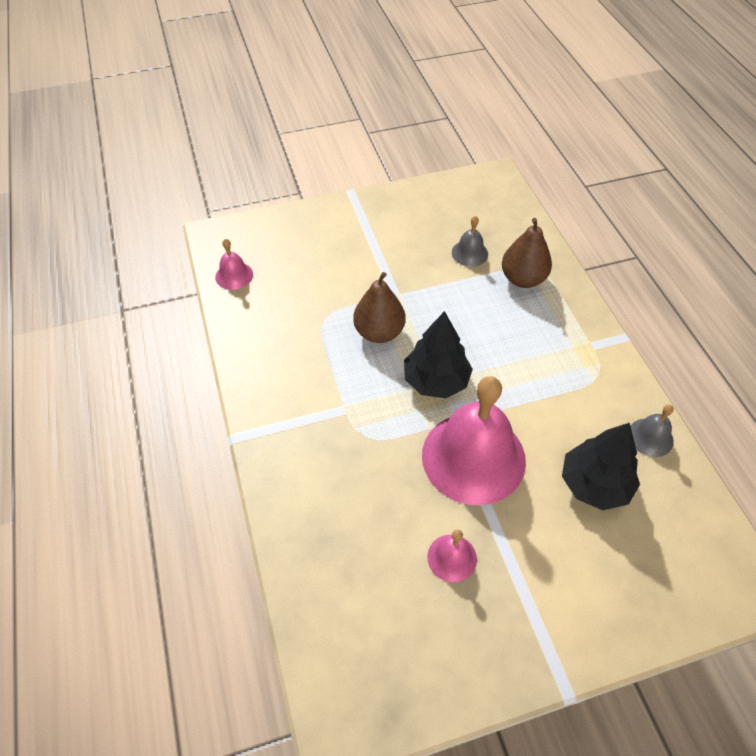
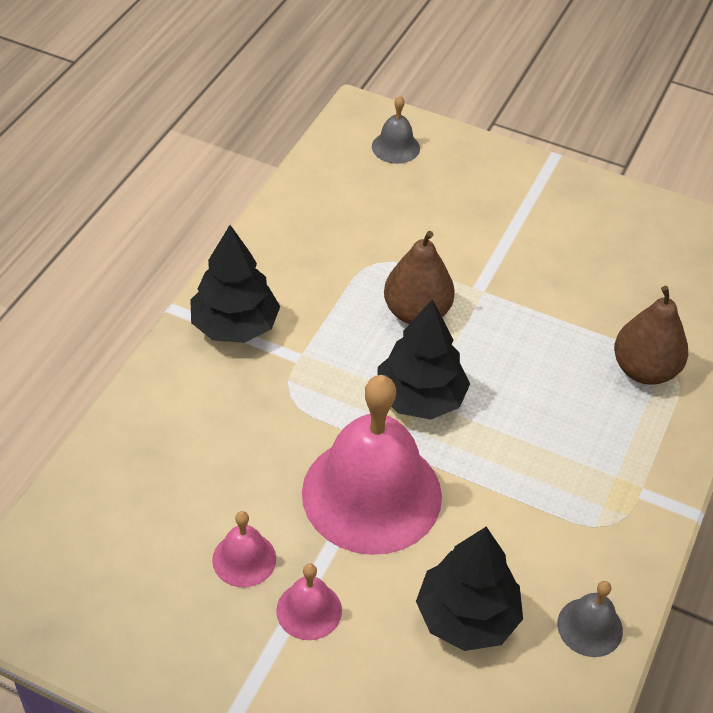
camera: 40 degrees right, 5 degrees down
(234, 275) = (335, 163): pink bell -> pink bell (309, 610)
(286, 419) = (235, 326): none -> black tree
(469, 253) = (614, 303): grey bell -> grey bell (395, 147)

